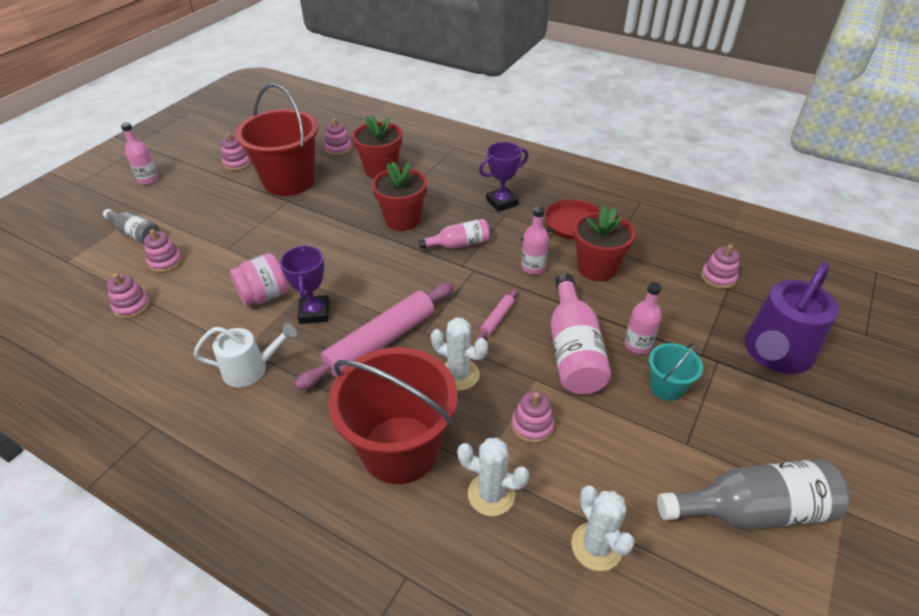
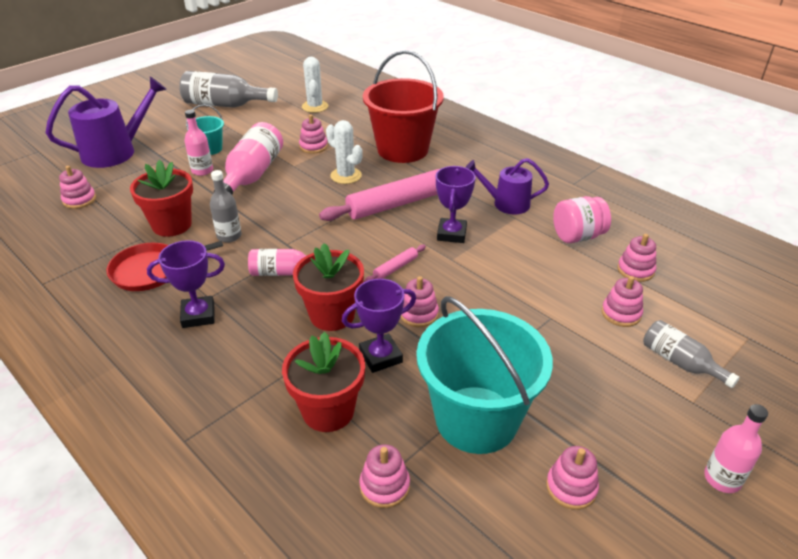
camera: 165 degrees left, 5 degrees down
(250, 369) = (506, 203): white watering can -> purple watering can
(264, 296) = (500, 257): pink jar -> pink jar (577, 236)
(289, 181) = (476, 419): red bucket -> turquoise bucket
(335, 232) = (418, 314): none -> pink stacking toy
(357, 201) = (380, 356): none -> purple trophy
(491, 494) = (357, 127): white cactus -> none
(497, 319) = (293, 203): pink rolling pin -> pink rolling pin (395, 268)
(533, 267) = (229, 236): pink bottle -> grey bottle

